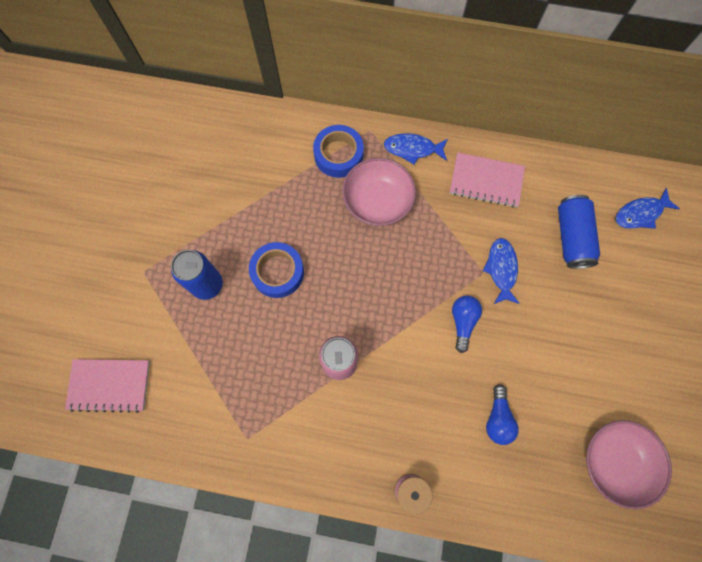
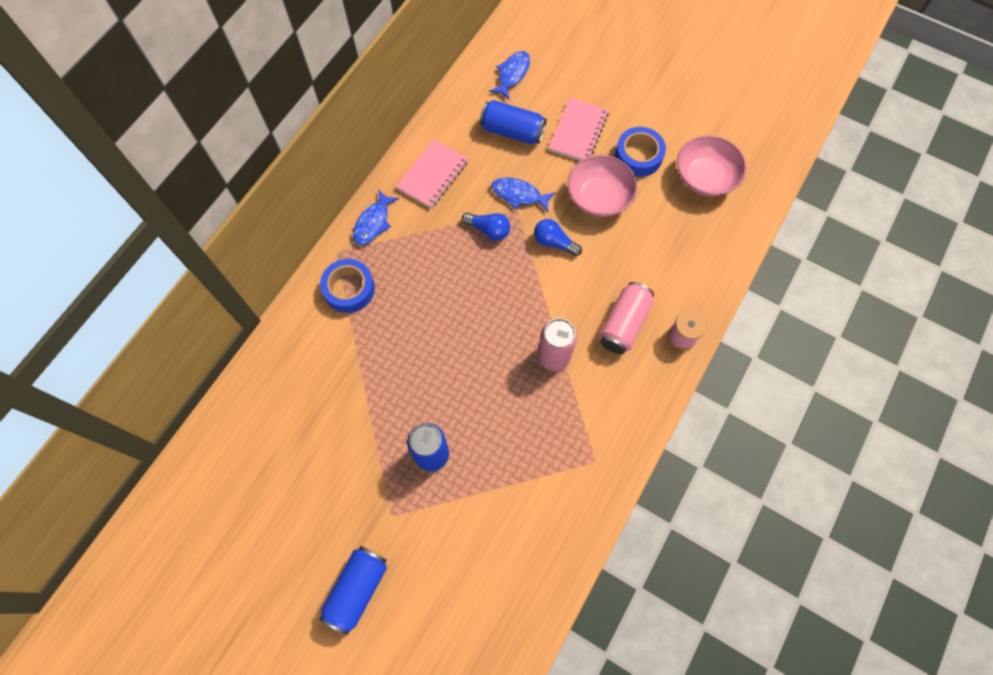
camera: 70 degrees left, 5 degrees down
(74, 268) = (357, 589): none -> blue can
(109, 385) = (498, 581): pink notebook -> pink notebook (578, 131)
(277, 272) = (446, 383): blue tape -> blue tape (638, 156)
(377, 201) = (412, 271): pink bowl -> pink bowl (599, 197)
(400, 423) = (624, 324): none -> pink can
(498, 418) = (645, 247): blue light bulb -> blue light bulb (488, 230)
(640, 213) = (512, 74): blue fish -> blue fish turned 150 degrees counterclockwise

